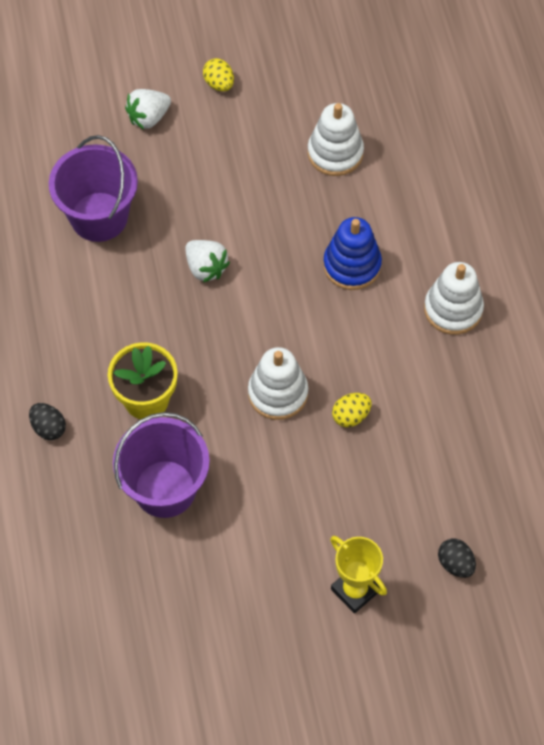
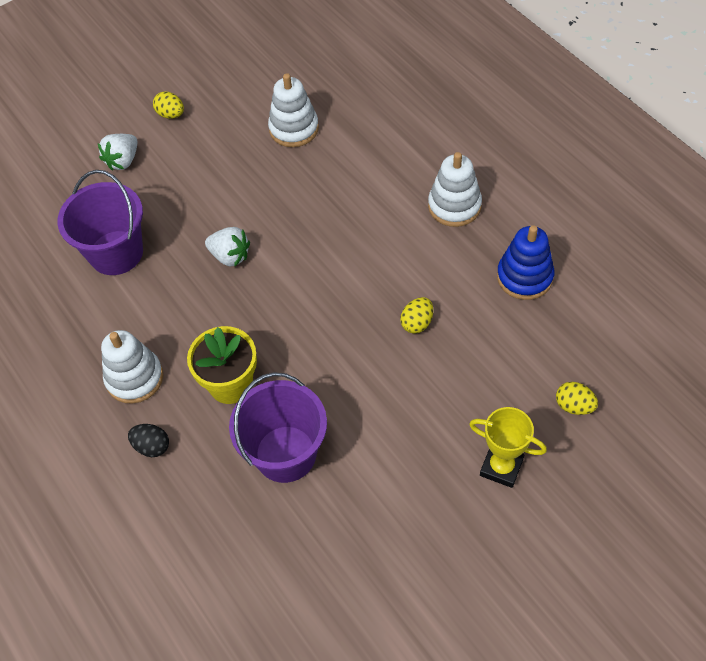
camera: 20 degrees left, 5 degrees down
(278, 393) = (344, 330): white stacking toy -> white stacking toy (134, 378)
(352, 265) = (353, 206): blue stacking toy -> blue stacking toy (524, 277)
(455, 564) = (574, 406): black egg -> yellow egg

